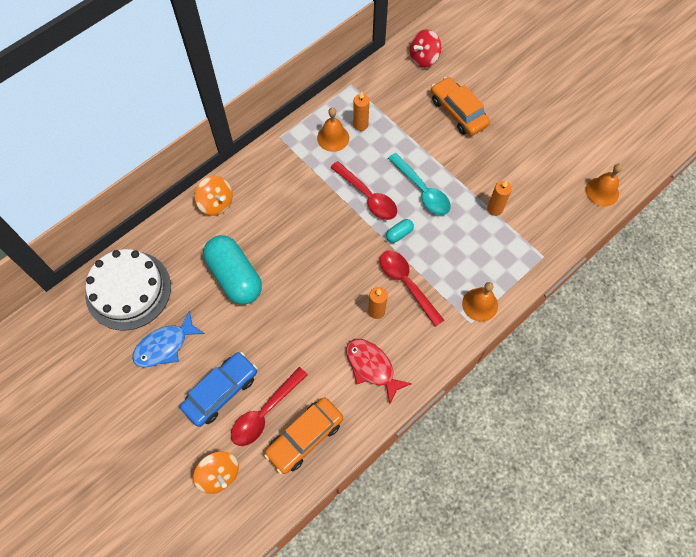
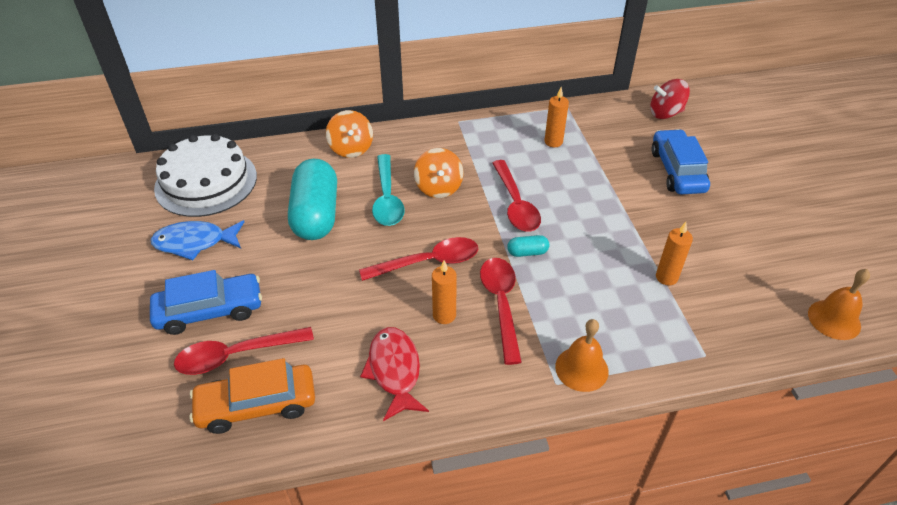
camera: 30 degrees right, 20 degrees down
(219, 474) = (133, 392): orange spinning top -> orange spinning top (438, 187)
(333, 138) = (514, 141): orange bell -> none
(340, 276) = (428, 262): none -> red spoon
(422, 190) = (584, 223): turquoise spoon -> turquoise spoon (387, 198)
(458, 112) = (677, 171): orange car -> blue car

